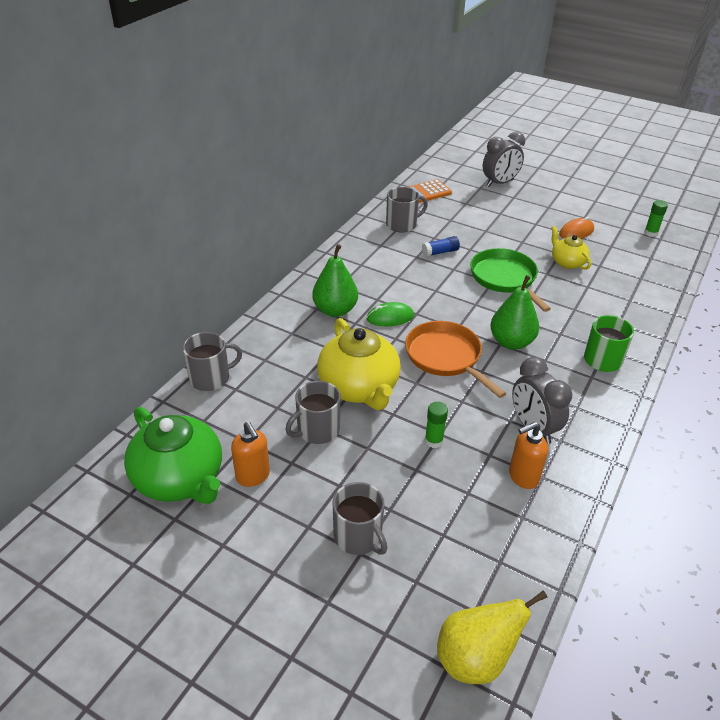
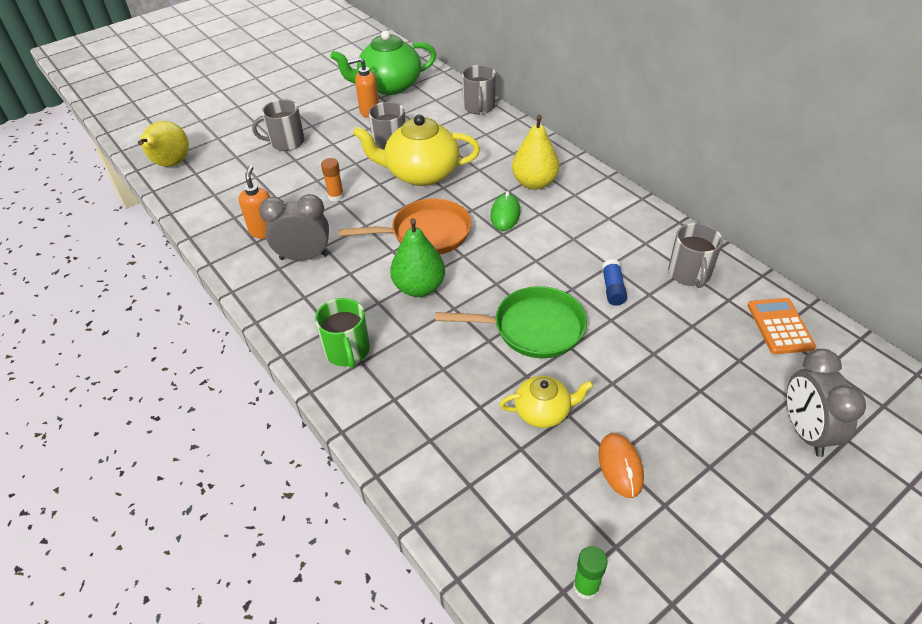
camera: 115 degrees right, 5 degrees up
(335, 310) = (534, 183): green pear -> yellow pear
(433, 441) = (336, 196): green glue stick -> orange glue stick

